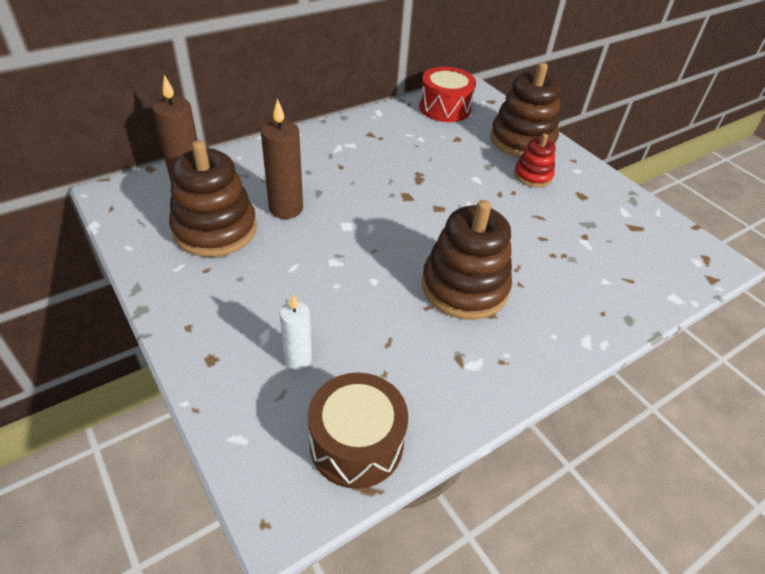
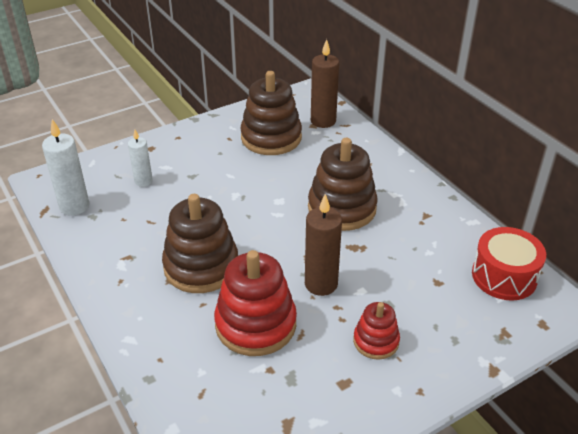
camera: 95 degrees right, 5 degrees down
(286, 208) = (298, 168): brown candle -> brown candle (321, 284)
(356, 443) = (74, 206): brown drum -> white candle
(522, 141) = (451, 343): brown stacking toy -> brown stacking toy (342, 208)
(536, 244) = (255, 324): none -> red stacking toy

